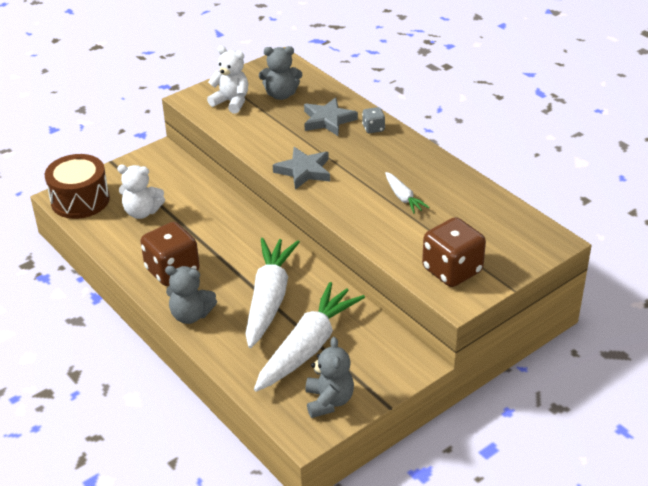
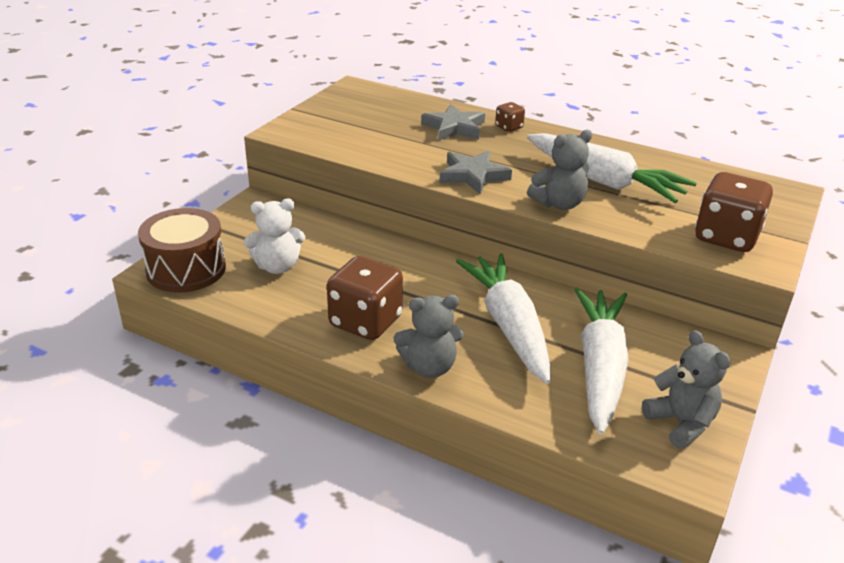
camera: 25 degrees left, 5 degrees down
(231, 102) = (331, 128): white teddy bear -> none
(281, 95) = (382, 114): grey teddy bear -> grey teddy bear (559, 204)
(373, 128) = (509, 127): grey dice -> brown dice
(403, 197) = (603, 181): white carrot -> white carrot, size x2.16

